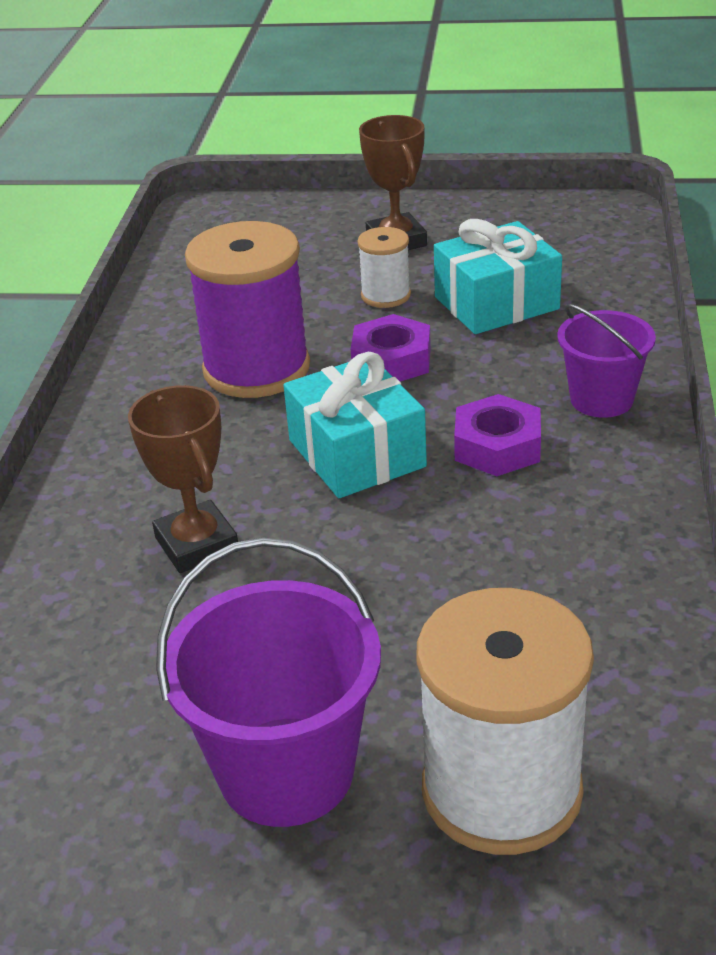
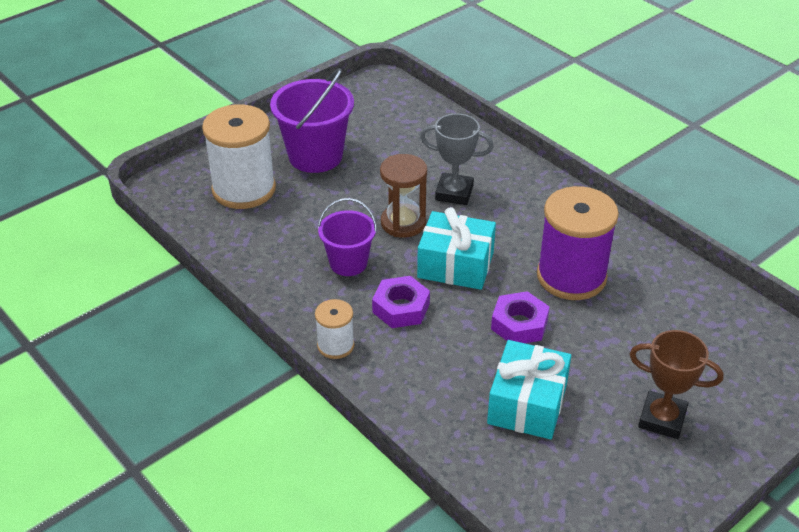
camera: 130 degrees right, 5 degrees up
(197, 544) = (454, 193): brown trophy -> grey trophy
(333, 547) = (403, 223): none -> brown hourglass
(385, 295) = (593, 367): white spool -> white spool (335, 345)
(601, 399) = (386, 368): purple bucket -> purple bucket (348, 263)

